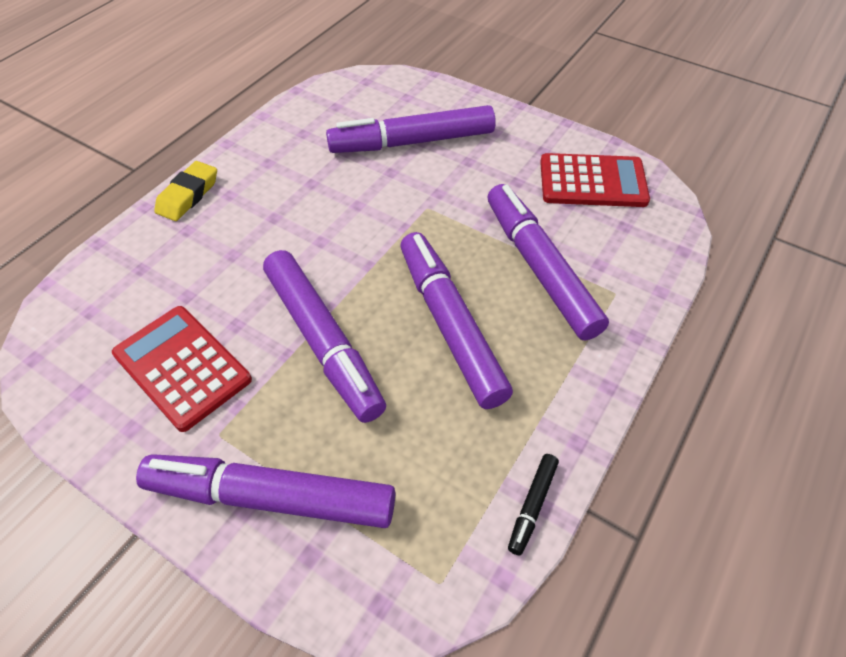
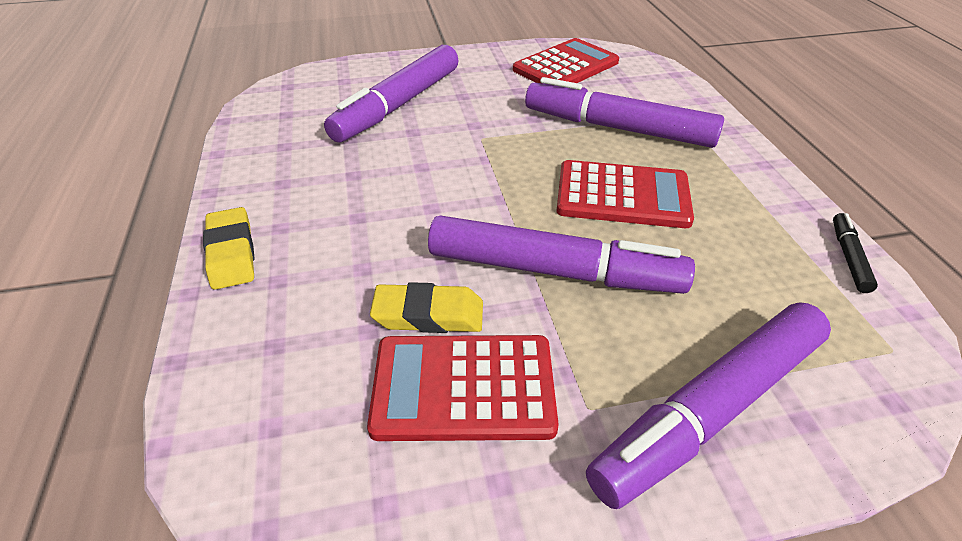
camera: 45 degrees left, 10 degrees down
(223, 311) = (428, 315): none -> yellow eraser
(450, 325) = (622, 195): purple marker -> red calculator
(532, 506) = (849, 257): black marker -> black marker turned 150 degrees counterclockwise

